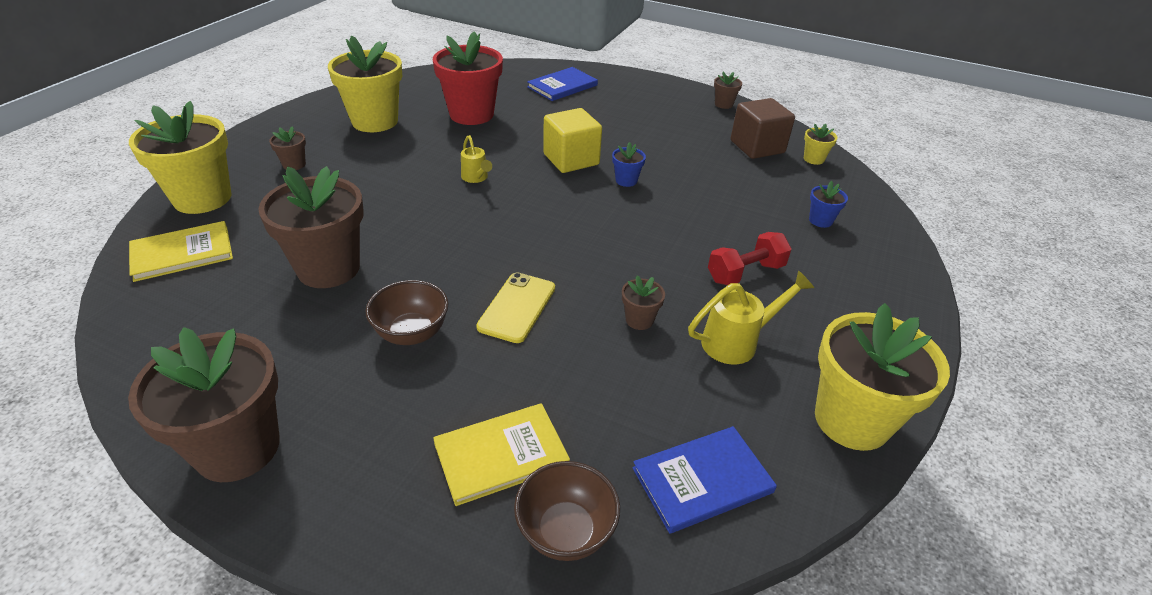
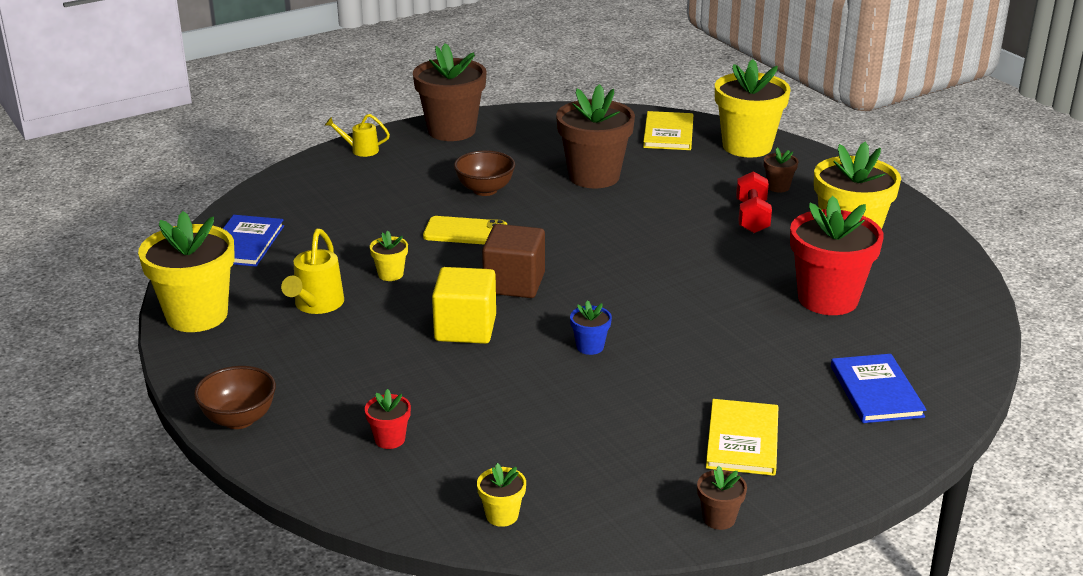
camera: 125 degrees right, 10 degrees down
(476, 178) = (675, 264): yellow watering can -> yellow watering can (360, 150)
(501, 455) = (348, 193): yellow book -> yellow book (742, 440)
(517, 307) = (465, 232): yellow phone -> yellow phone turned 45 degrees counterclockwise
(566, 531) = (278, 196): brown bowl -> brown bowl (239, 419)
(571, 159) = (665, 328): yellow cube -> yellow cube (465, 328)
(639, 320) = (390, 274): brown flower pot -> yellow flower pot
(745, 273) = (377, 348): red dumbbell -> red dumbbell (752, 217)
(757, 147) = (574, 481): brown cube -> brown cube (514, 283)
(820, 220) = (390, 439): blue flower pot -> red flower pot

